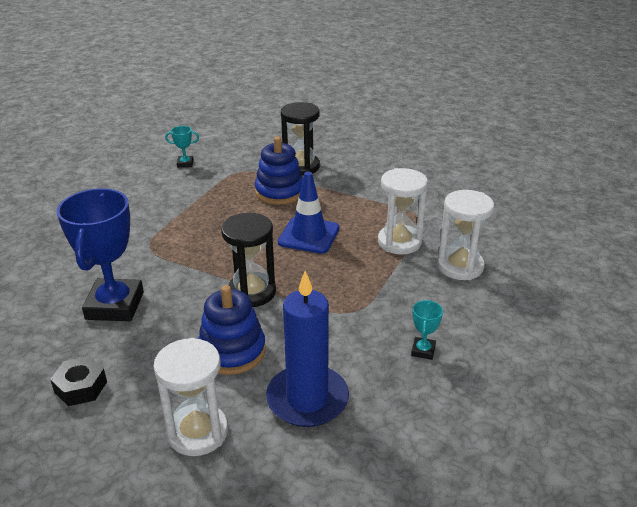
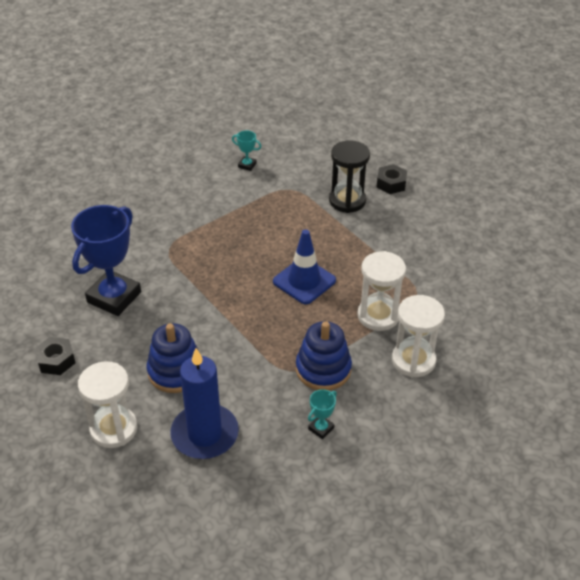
camera: 25 degrees right, 10 degrees up
(252, 292) = (222, 322): black hourglass -> none
(279, 192) = (309, 224): blue stacking toy -> blue stacking toy (323, 369)
(330, 146) = (391, 183): none -> black nut

